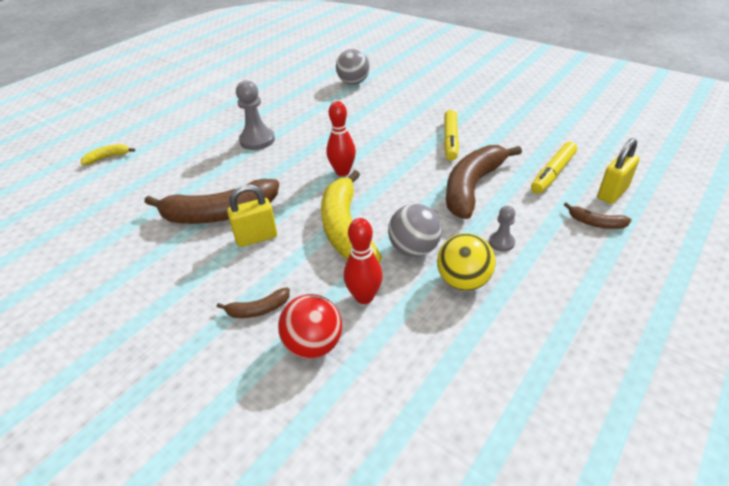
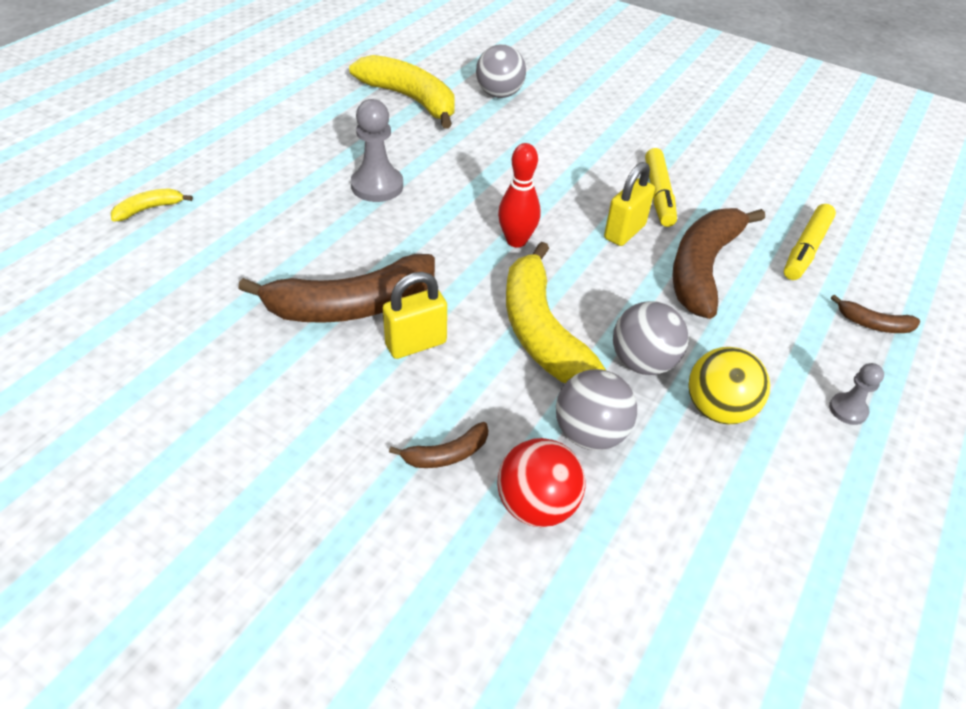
camera: 10 degrees left, 5 degrees up
(293, 88) = (410, 100): none -> yellow banana
(364, 297) = (590, 433): red bowling pin -> grey ball
(501, 242) = (757, 352): grey pawn -> grey pawn (848, 410)
(612, 193) = (887, 280): yellow padlock -> yellow padlock (624, 232)

